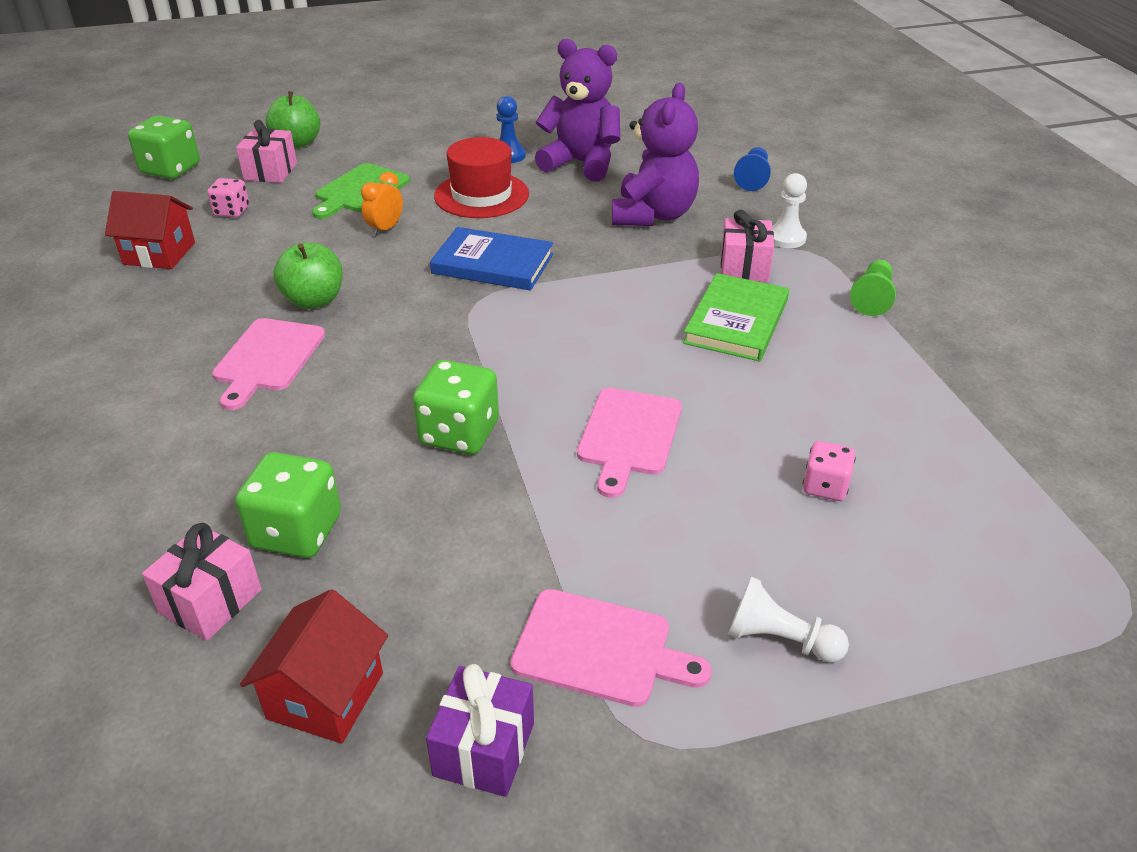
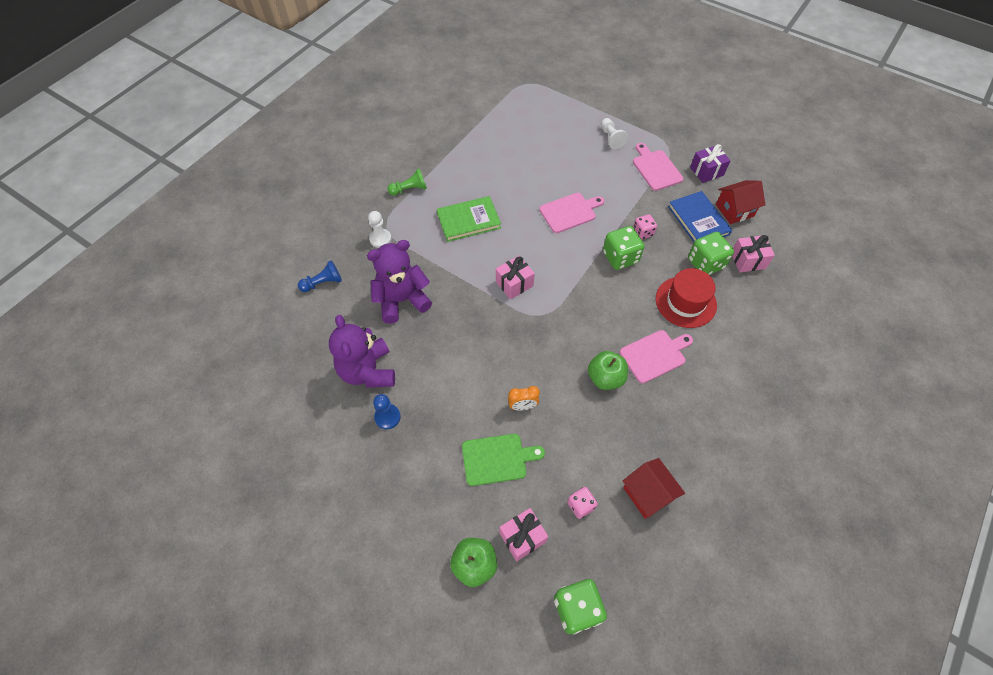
camera: 130 degrees left, 20 degrees up
(481, 195) = (447, 391): red hat -> red hat (685, 302)
(492, 264) = (507, 332): blue book -> blue book (698, 220)
(744, 267) = (422, 240): pink gift -> pink gift (514, 284)
(825, 486) = (541, 155): pink dice -> pink dice (642, 232)

